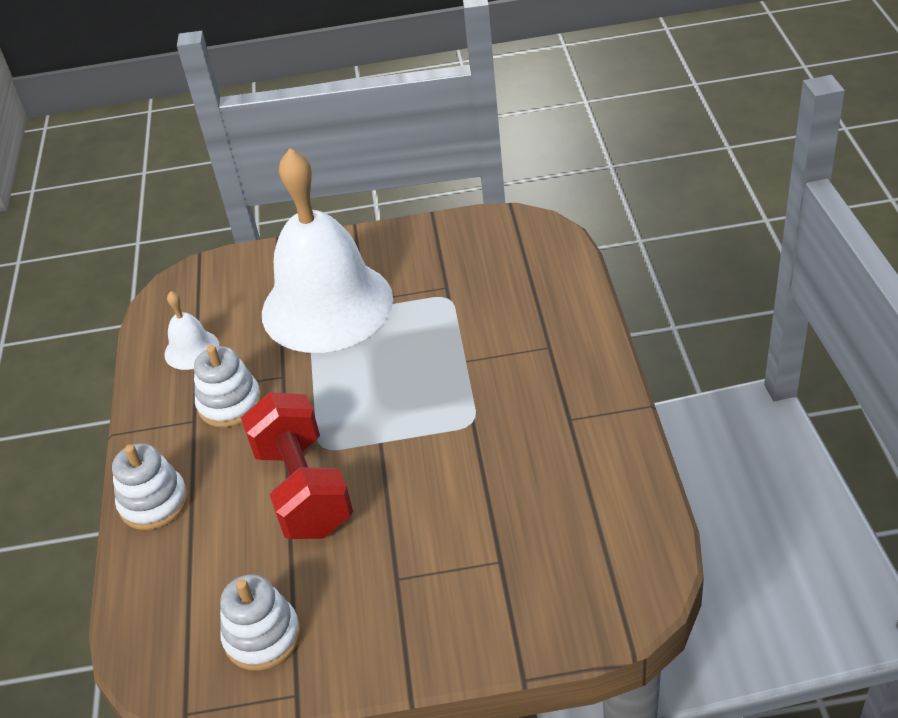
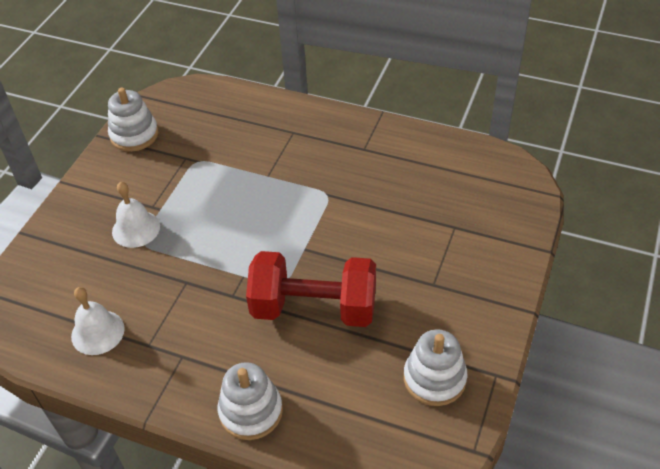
camera: 65 degrees left, 5 degrees up
(230, 403) = (185, 325): white stacking toy -> white stacking toy (134, 135)
(327, 305) = (136, 229): white bell -> white bell, size x0.41

